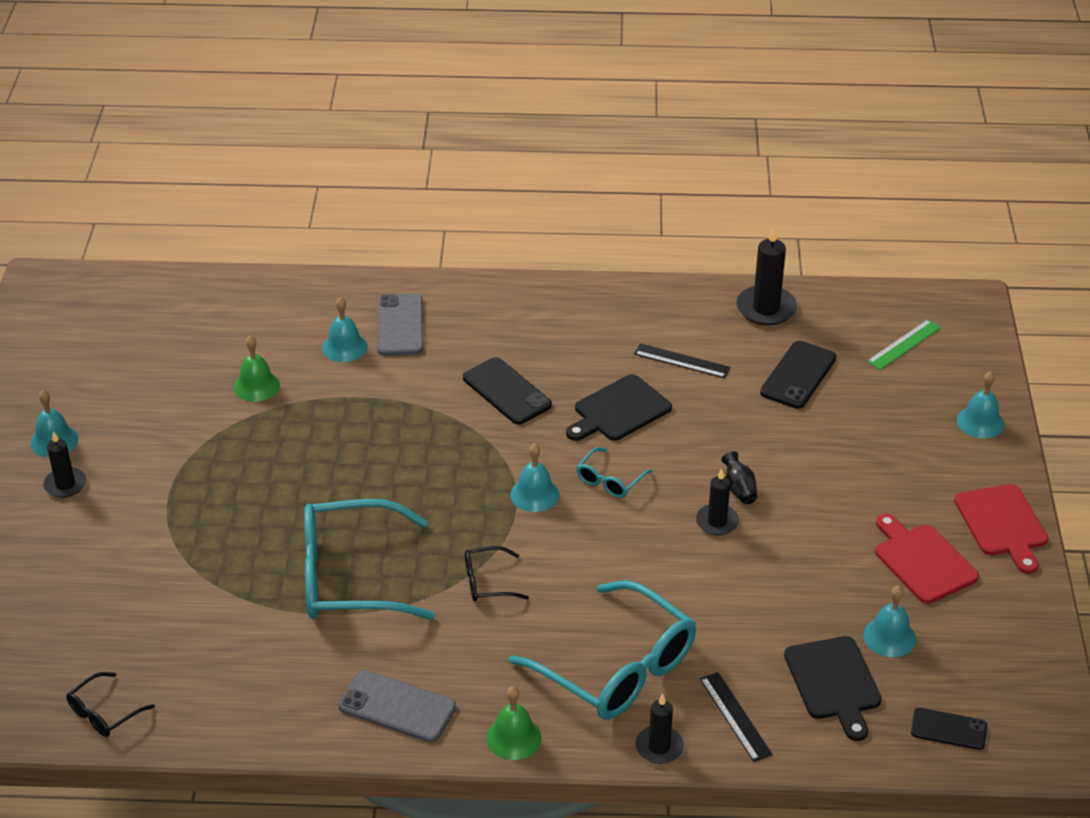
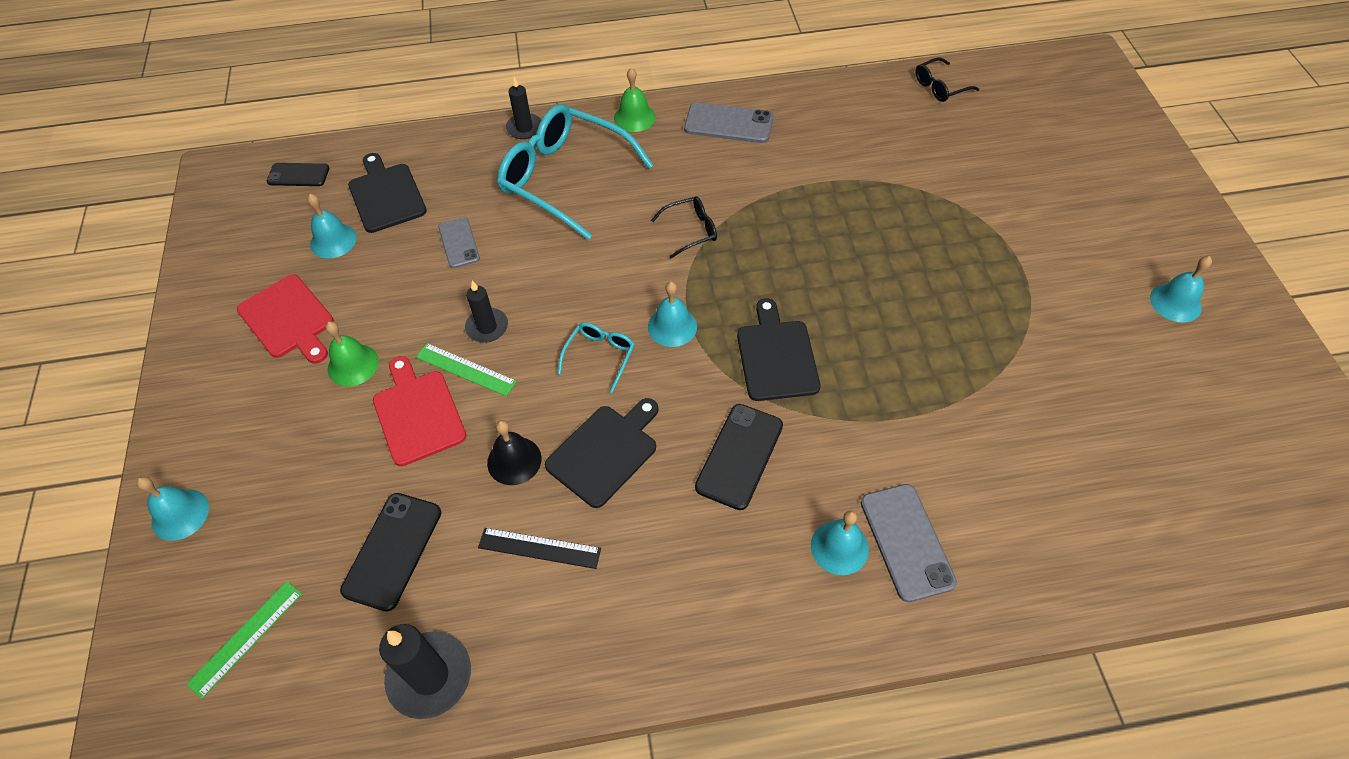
camera: 170 degrees right, 15 degrees up
(65, 484) = (1123, 257): black candle -> none
(105, 712) = (940, 86): black glasses -> black glasses turned 150 degrees counterclockwise
(256, 386) = (1021, 411): green bell -> green bell (353, 365)
(344, 347) = (955, 490): turquoise bell -> turquoise bell (839, 547)
(352, 577) = (810, 215): turquoise glasses -> none
(445, 455) = (776, 356): none -> black cutting board
(506, 391) = (739, 456): black phone -> black phone turned 75 degrees clockwise
(697, 416) = (514, 460): none -> black bell
(735, 716) = (467, 158): black ruler -> none
(739, 489) = (465, 369): black vase -> green ruler
(745, 611) = (459, 243): none -> grey phone
(1002, 524) = (196, 375): red cutting board -> red cutting board (418, 414)

